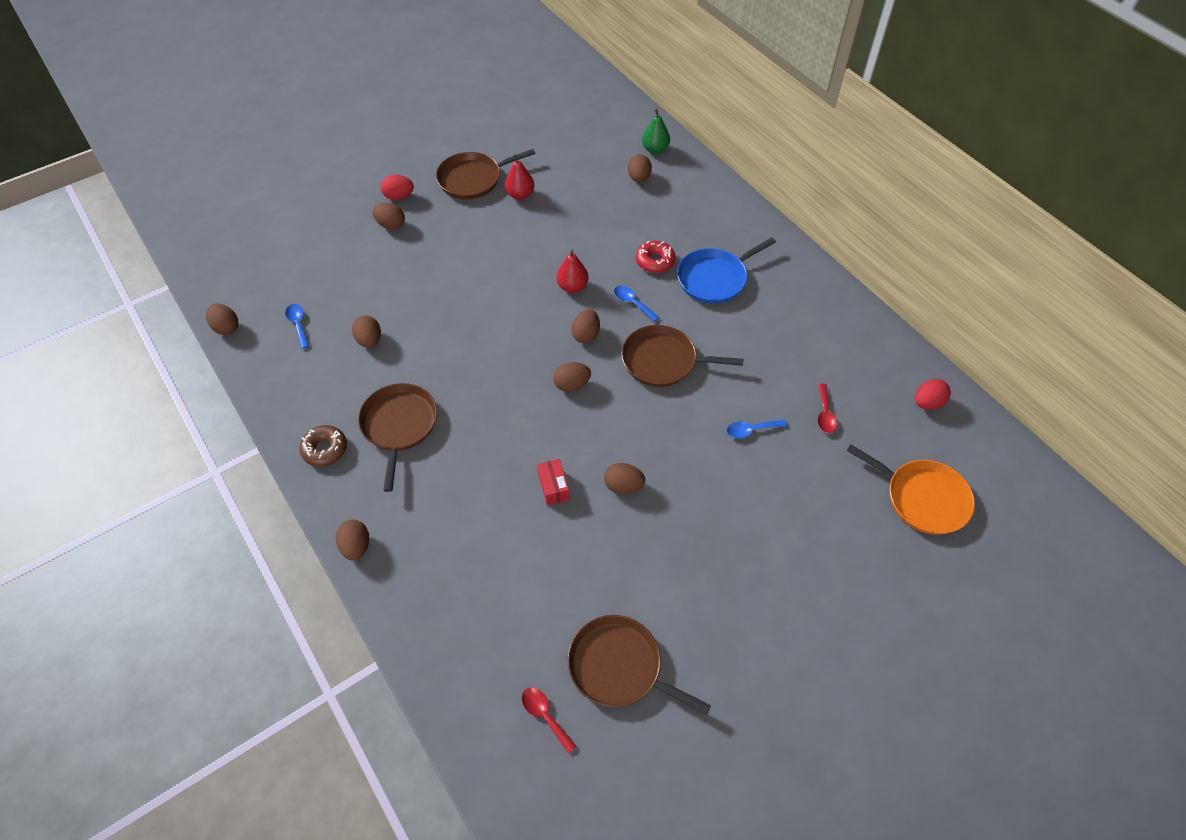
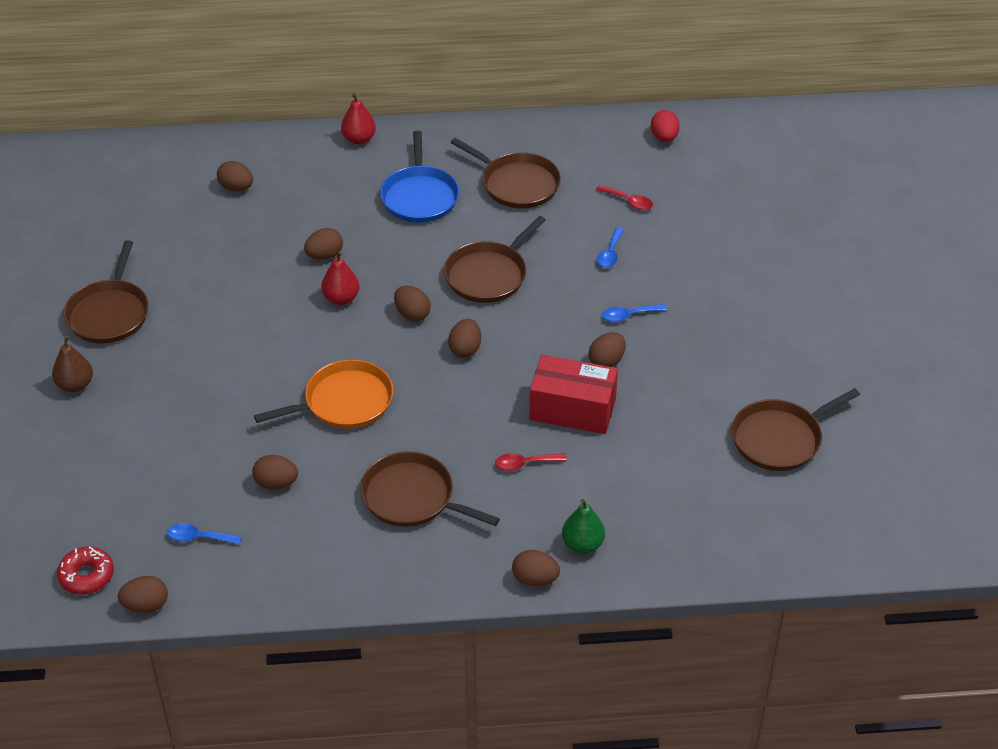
camera: 60 degrees left, 10 degrees down
(325, 449) = (396, 567): brown donut -> none
(391, 225) = (115, 407): brown egg -> brown egg (324, 255)
(399, 196) = (75, 385): red egg -> brown pear
(520, 195) = (172, 285): red pear -> red pear (359, 139)
(545, 715) = (794, 504): red spoon -> red spoon (524, 464)
(553, 487) = (572, 409): red box -> red box, size x1.97
(632, 303) = (400, 265): blue spoon -> blue spoon (628, 315)
(655, 149) = (206, 158): green pear -> green pear (582, 544)
(655, 261) = (361, 226): red donut -> red donut (86, 576)
(780, 330) = (517, 184): none -> brown pan
(922, 498) = (750, 188): orange pan -> orange pan (344, 402)

